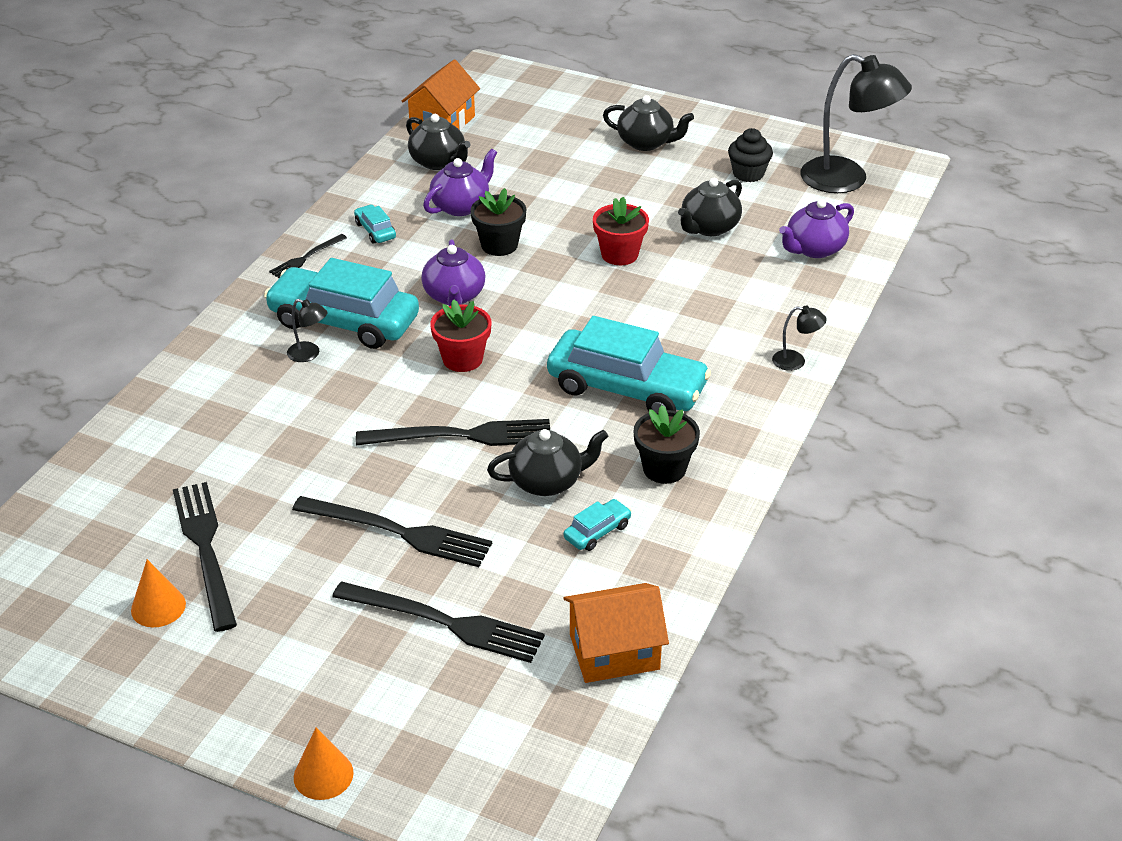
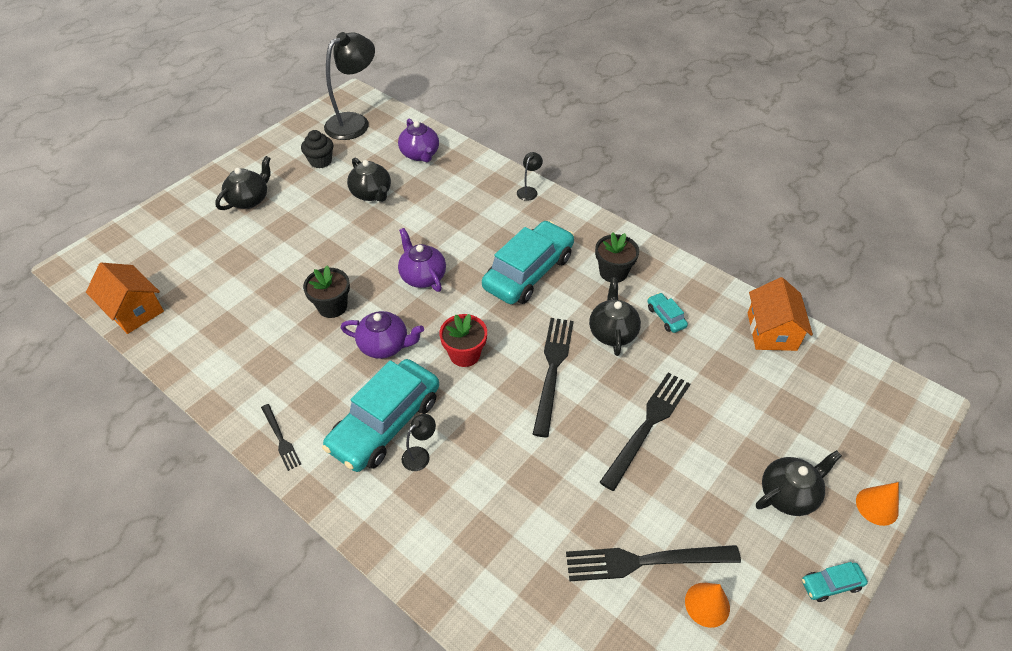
camera: 75 degrees left, 10 degrees up
(375, 230) = (268, 382): turquoise car -> turquoise car (831, 584)
(438, 162) = (193, 323): black teapot -> black teapot (788, 494)
(444, 622) = (740, 413): black fork -> none
(461, 206) = (266, 320): purple teapot -> purple teapot (422, 276)
(619, 254) = (379, 243): red flower pot -> none

